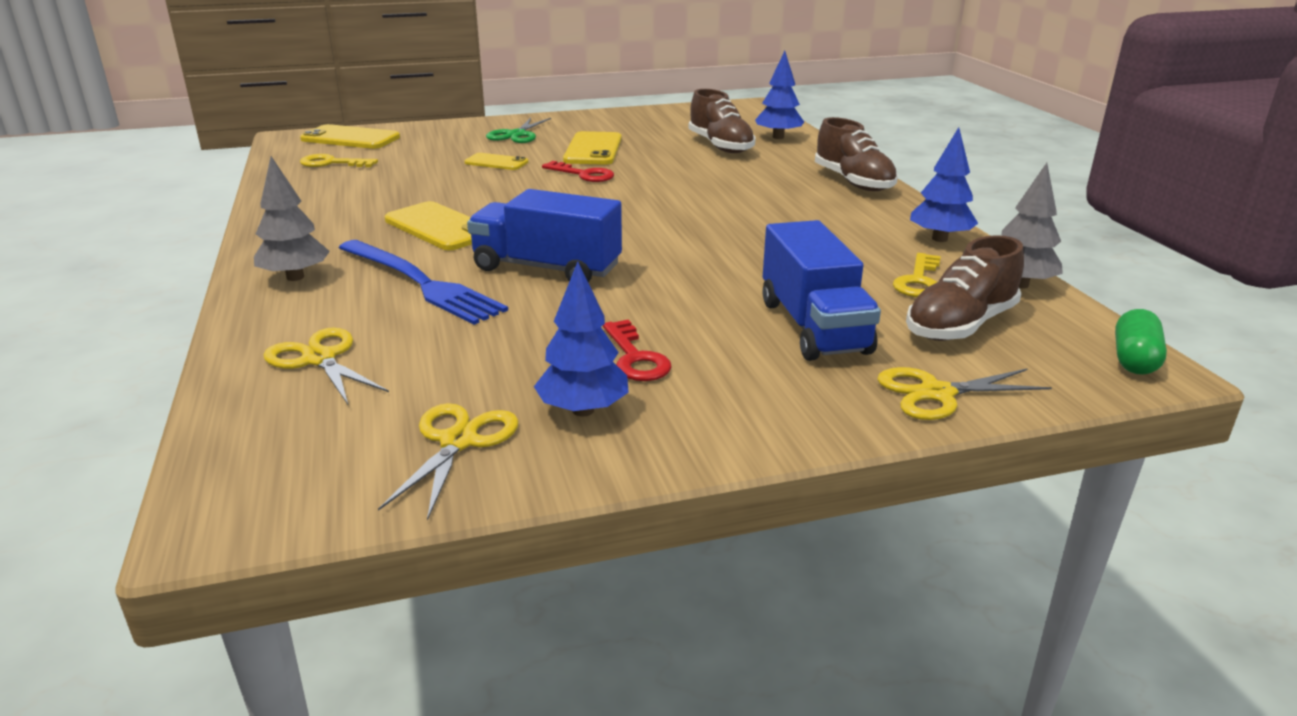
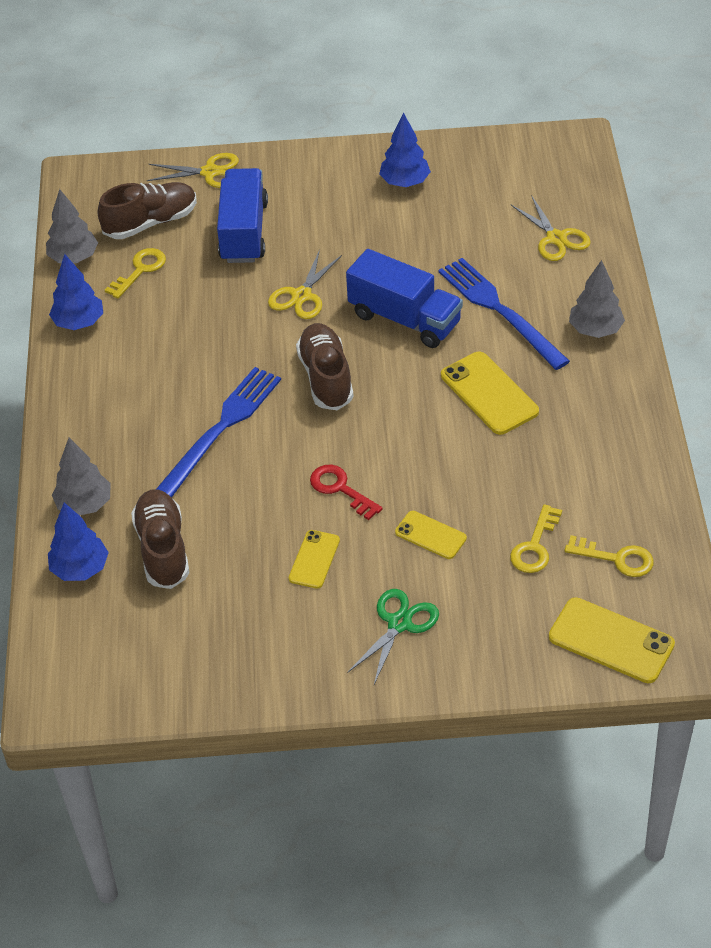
camera: 165 degrees left, 20 degrees up
(403, 163) = (535, 546): none -> yellow key
(458, 441) = (471, 170): yellow scissors -> yellow scissors (301, 296)
(593, 149) = (314, 559): yellow phone -> yellow phone, size x0.61
(635, 358) = (365, 217): red key -> none
(716, 192) = (221, 429): none -> blue fork
(805, 156) = (84, 505): none -> grey tree
(853, 182) = (76, 434): brown shoe -> brown shoe (326, 377)
(1134, 359) = (76, 183): green capsule -> none

